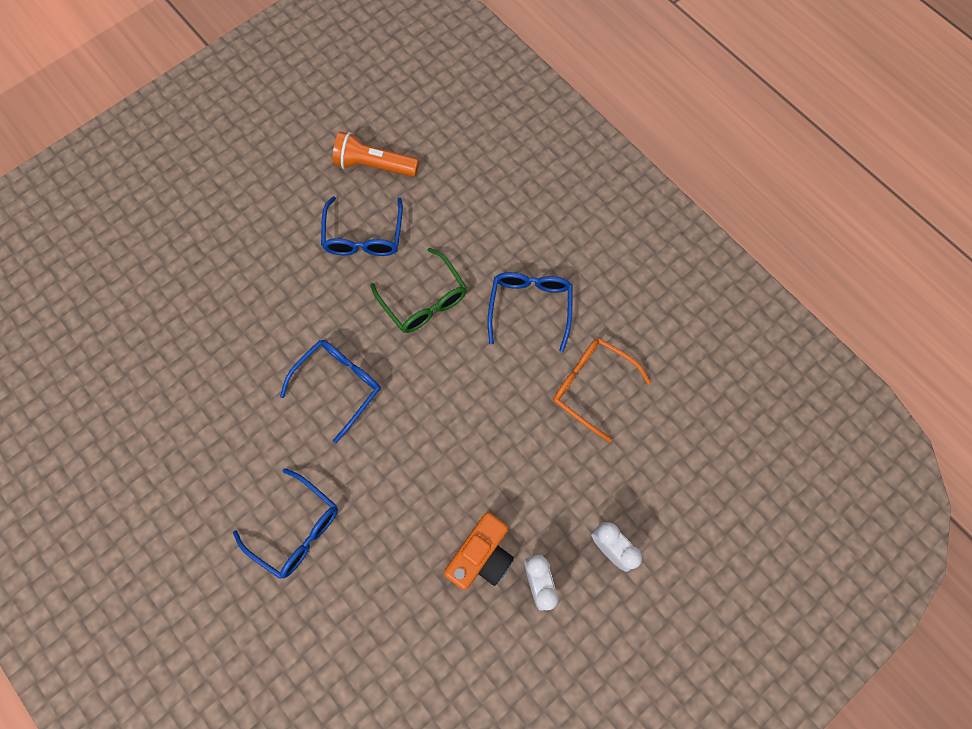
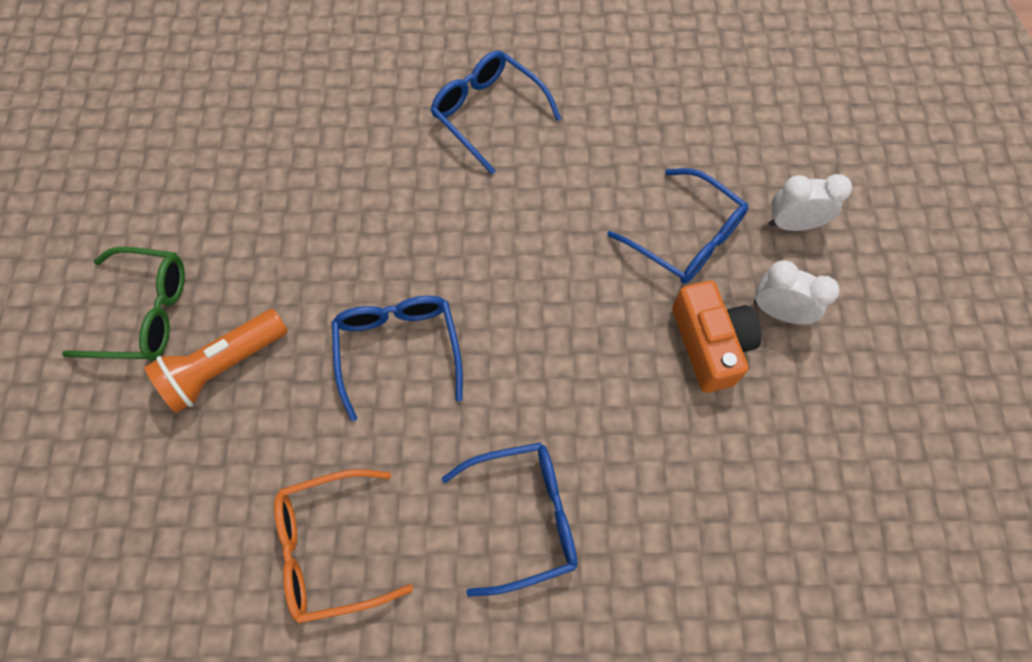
camera: 50 degrees left, 5 degrees down
(364, 236) = (254, 203): blue glasses -> blue glasses (686, 237)
(374, 165) = (186, 136): orange flashlight -> orange flashlight (223, 367)
(424, 300) = (385, 198): green glasses -> green glasses (144, 313)
(591, 386) = (618, 122): orange glasses -> orange glasses (330, 548)

